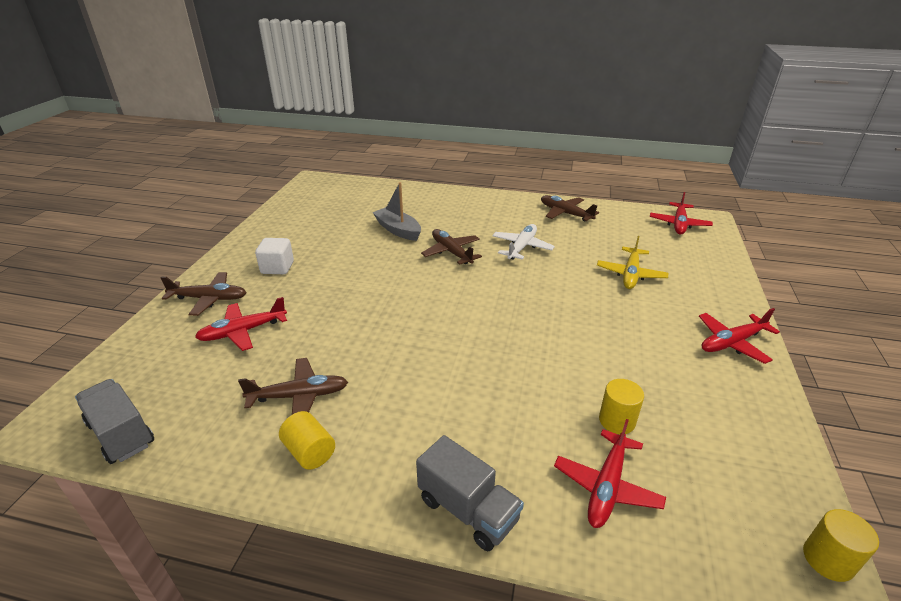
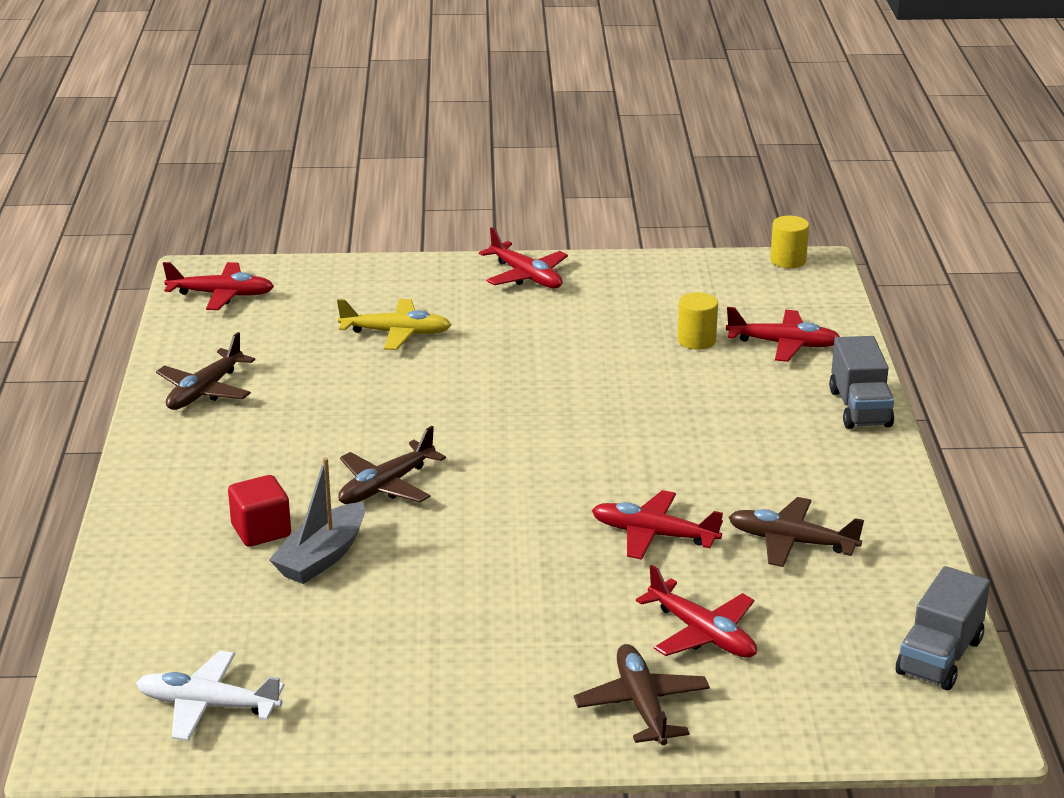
camera: 105 degrees left, 5 degrees down
(277, 267) = (512, 661): white cube -> none
(298, 396) = (792, 542): brown plane -> brown plane turned 45 degrees counterclockwise
(309, 452) = (863, 510): yellow cylinder -> none
(349, 334) = (654, 535): none -> red plane
(428, 218) = (261, 531): none -> red cube
(468, 510) = (860, 408): grey truck -> grey truck turned 150 degrees clockwise
(521, 247) = (346, 423): white plane -> white plane (208, 706)

